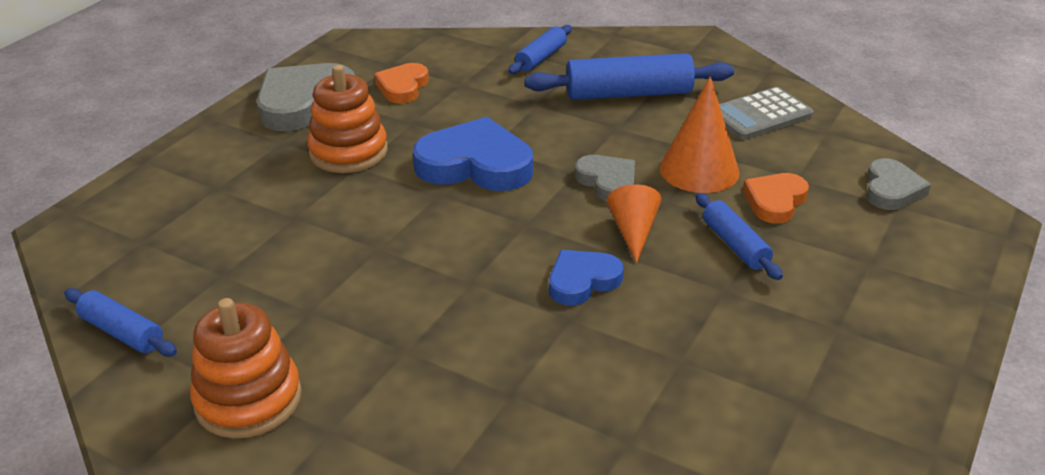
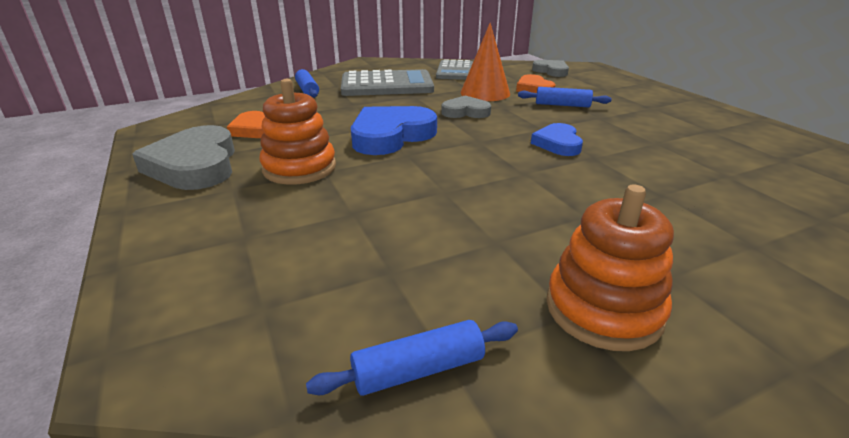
camera: 55 degrees left, 5 degrees down
(628, 94) = (387, 85): blue rolling pin -> grey calculator
(633, 231) = (523, 120): orange cone -> none

